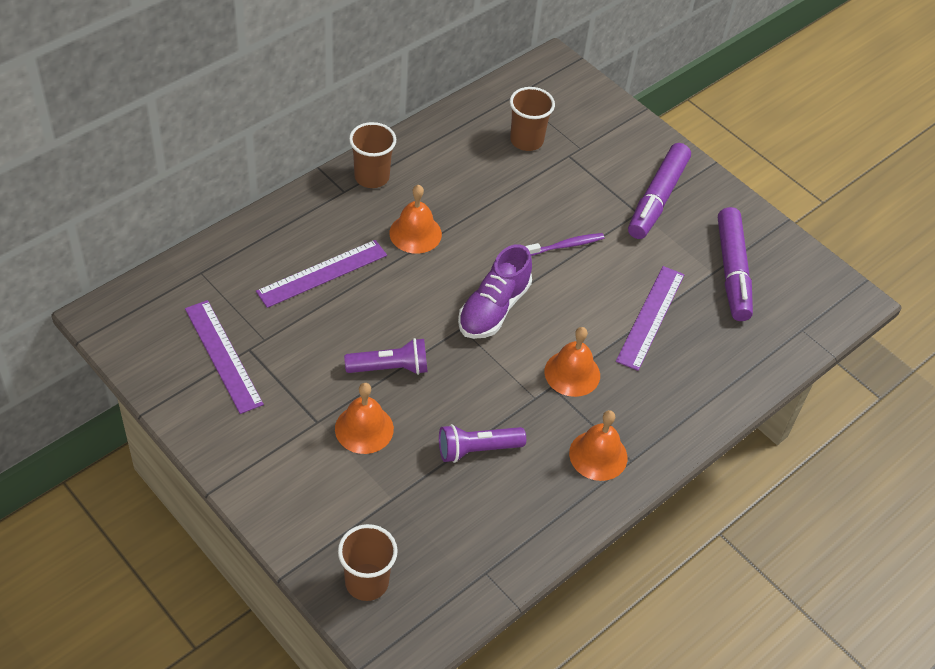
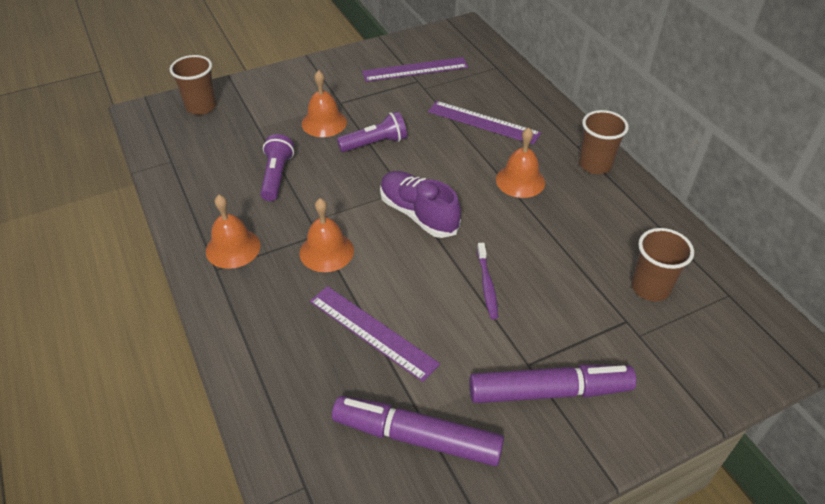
camera: 110 degrees right, 5 degrees down
(322, 273) = (483, 122): purple ruler -> purple ruler turned 45 degrees counterclockwise
(390, 368) = (375, 143): purple flashlight -> purple flashlight turned 120 degrees counterclockwise
(657, 199) = (549, 391): purple marker -> purple marker turned 135 degrees clockwise

